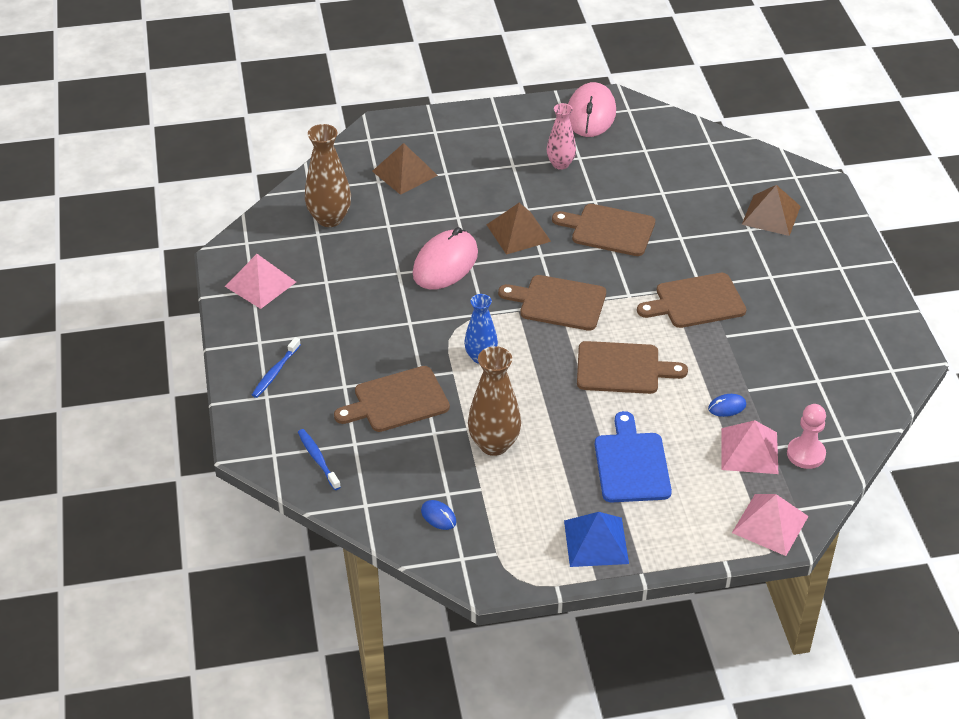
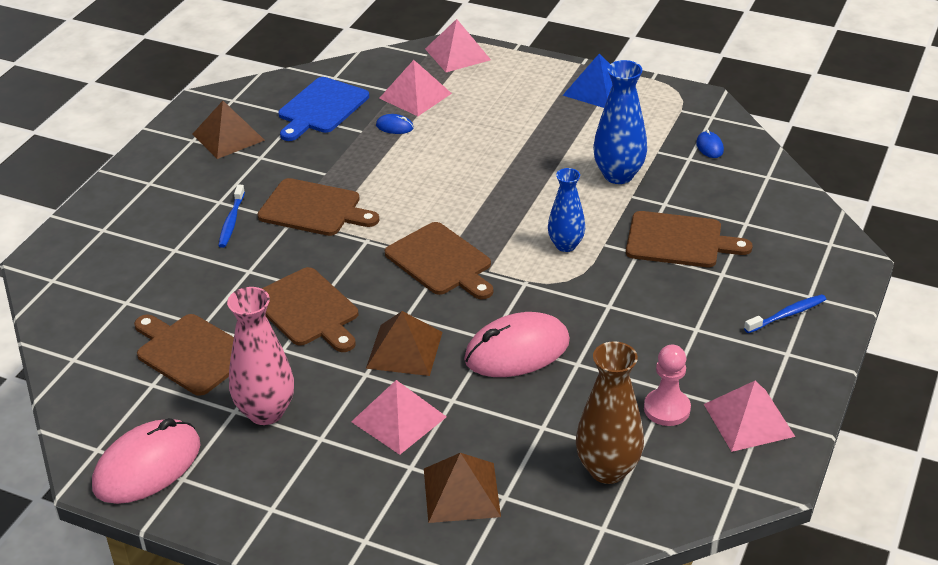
camera: 145 degrees left, 5 degrees down
(318, 459) = (789, 224): blue toothbrush -> blue toothbrush (231, 221)
(478, 193) = (399, 419): none -> pink pyramid
(494, 444) = (618, 175): brown vase -> blue vase
(560, 164) = (266, 412): pink vase -> pink vase, size x1.51
(622, 368) = (446, 185): brown cutting board -> brown cutting board (191, 353)
(631, 464) = (517, 121): blue cutting board -> blue cutting board (321, 108)
(771, 215) = (135, 253): brown pyramid -> brown pyramid (228, 137)
(806, 454) = (376, 78): pink pawn -> pink pawn (667, 409)

